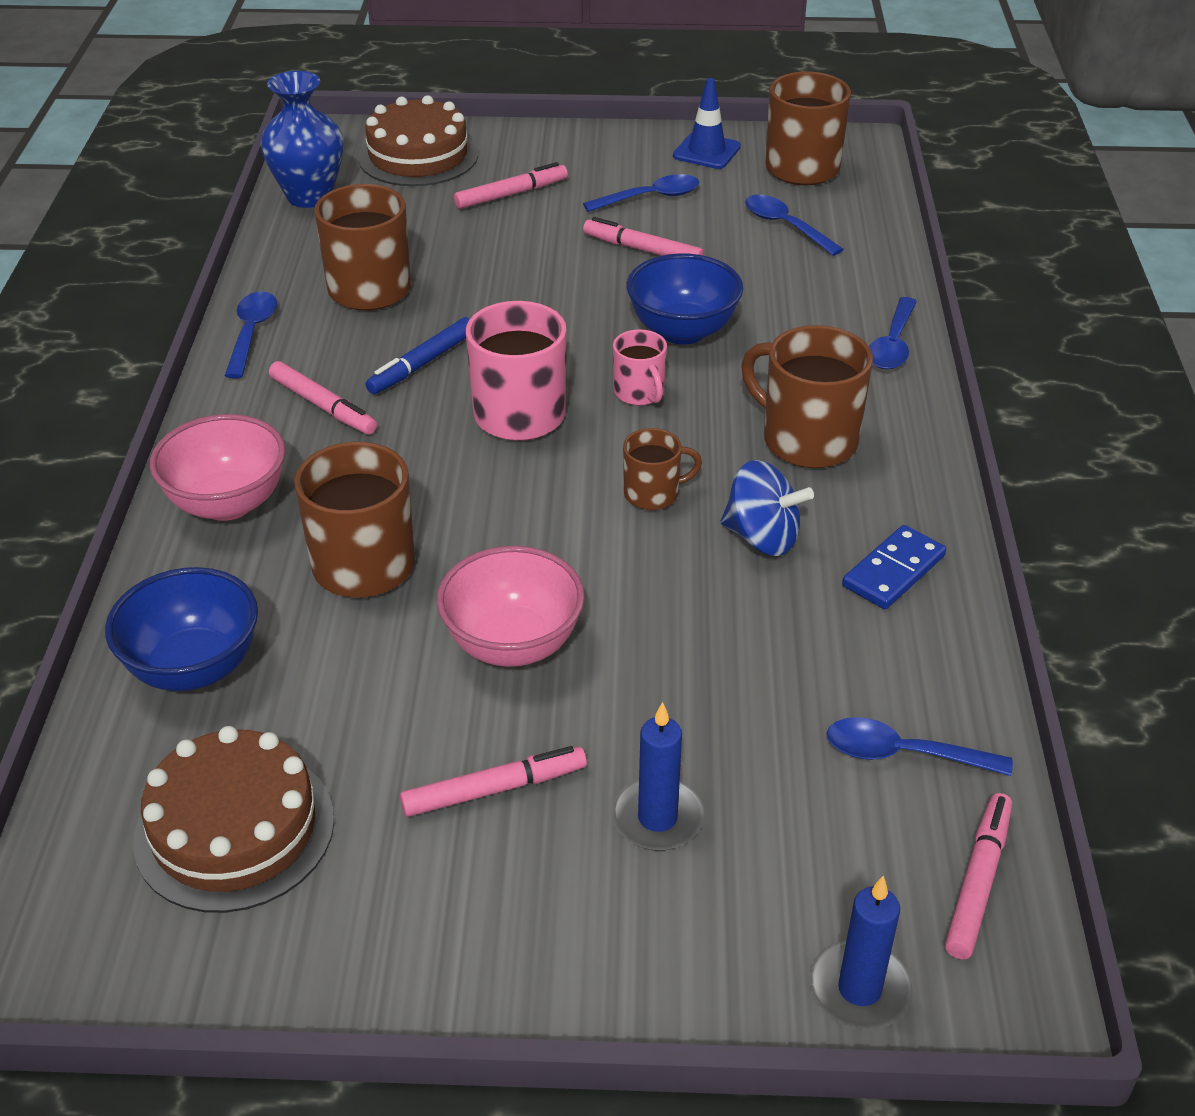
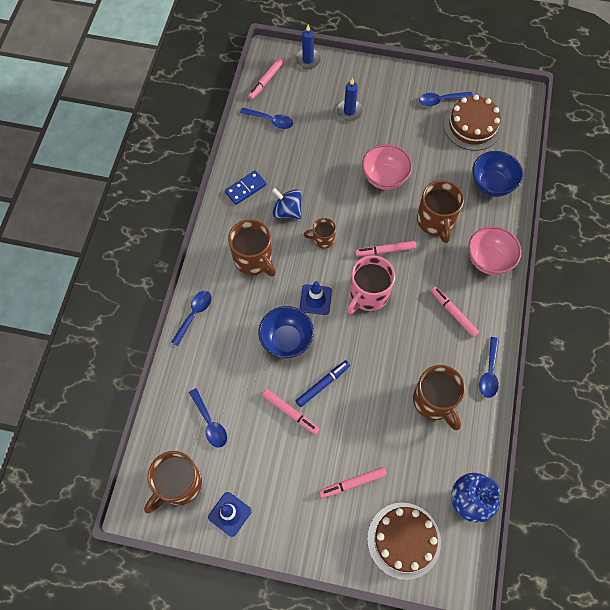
camera: 170 degrees left, 25 degrees up
(422, 364) = (409, 335): blue marker -> blue marker (322, 384)
(494, 789) = (395, 127): pink marker -> pink marker (385, 251)
(639, 393) = (315, 299): pink mug -> blue traffic cone
(650, 197) = (275, 465): blue spoon -> blue spoon (441, 100)

